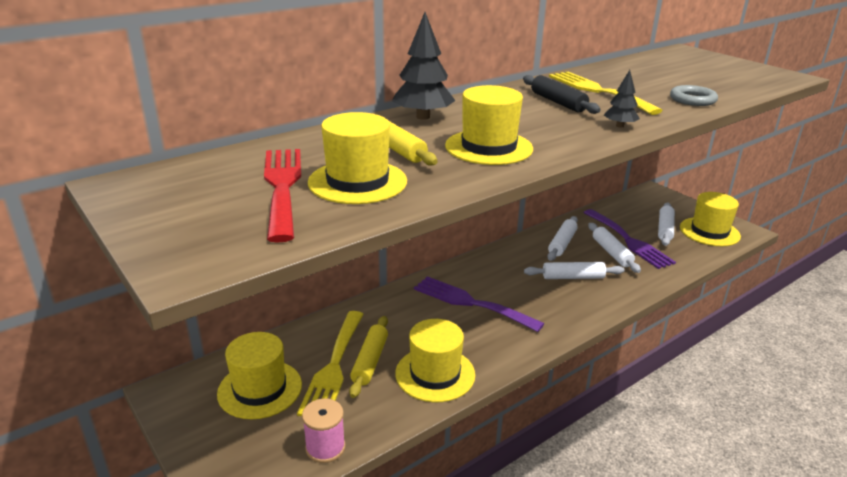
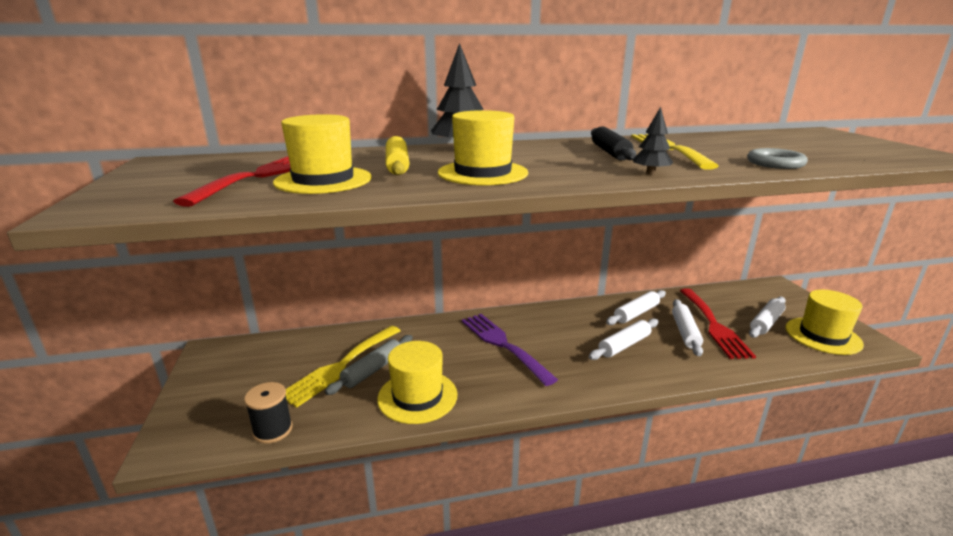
camera: 25 degrees right, 5 degrees down
(260, 389) = (271, 368): yellow hat -> none
(325, 447) = (273, 430): pink spool -> black spool
(370, 361) = (373, 370): yellow rolling pin -> grey rolling pin
(573, 277) = (624, 345): white rolling pin -> white rolling pin turned 60 degrees counterclockwise
(629, 241) = (714, 325): purple fork -> red fork

